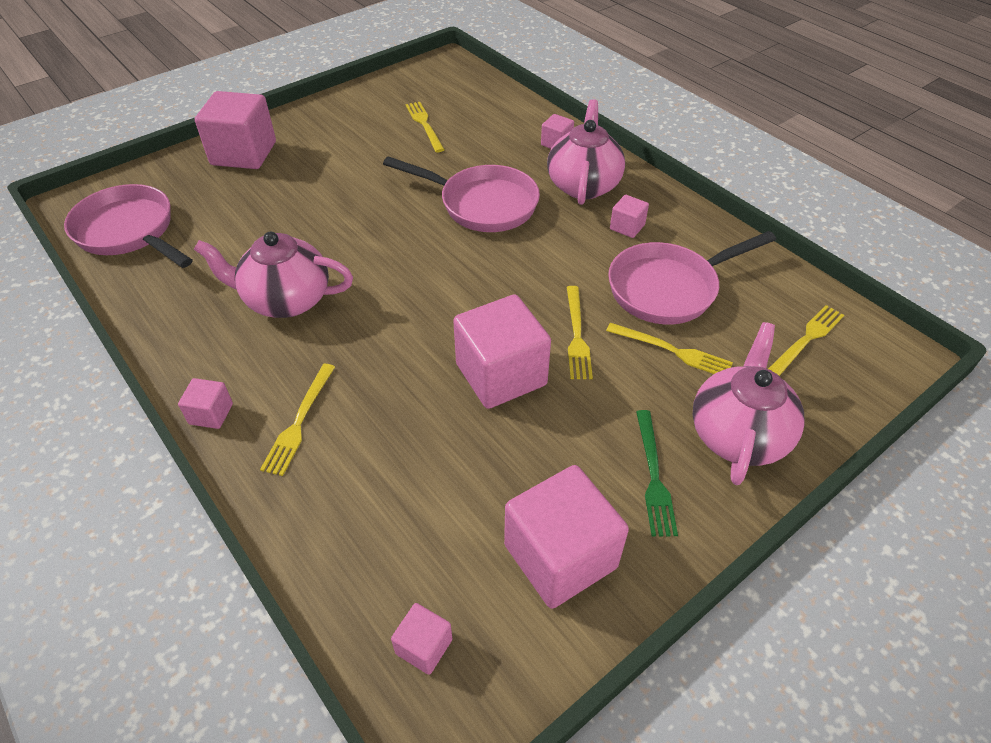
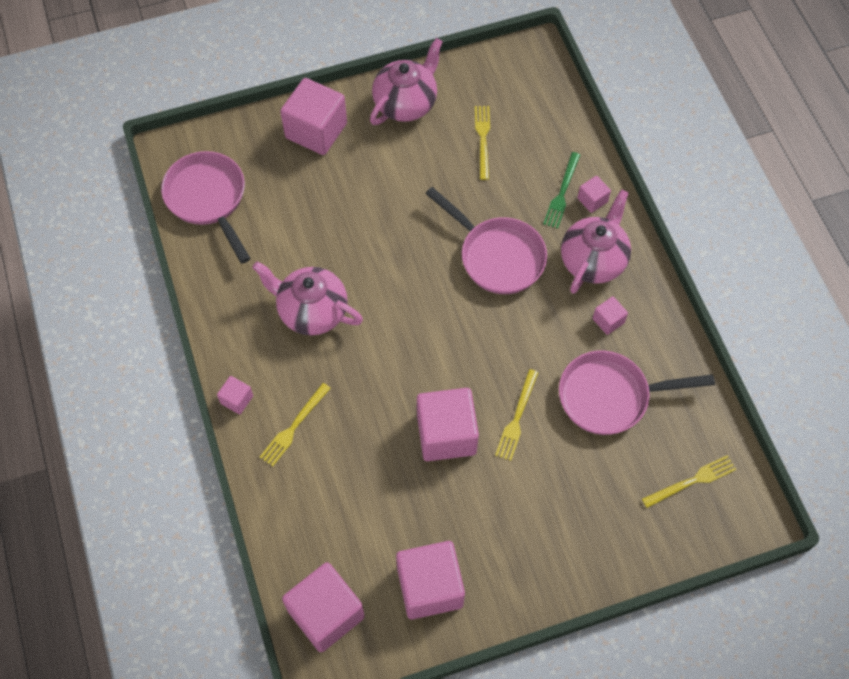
camera: 20 degrees right, 15 degrees up
(424, 646) = (326, 613): pink cube -> pink cube, size x2.14
(653, 476) = (517, 553): green fork -> green fork (562, 193)
(672, 351) = (582, 456): yellow fork -> none
(738, 434) = (593, 542): pink teapot -> pink teapot (406, 103)

